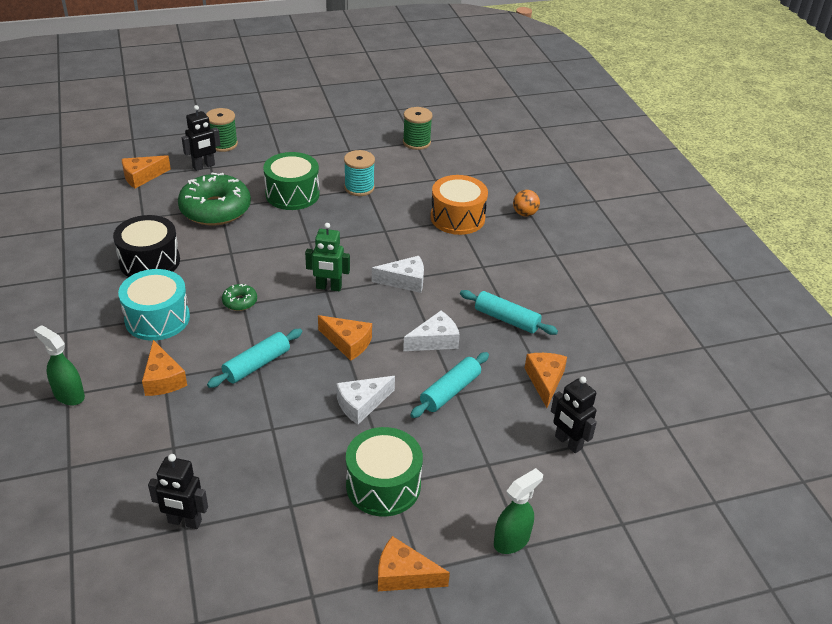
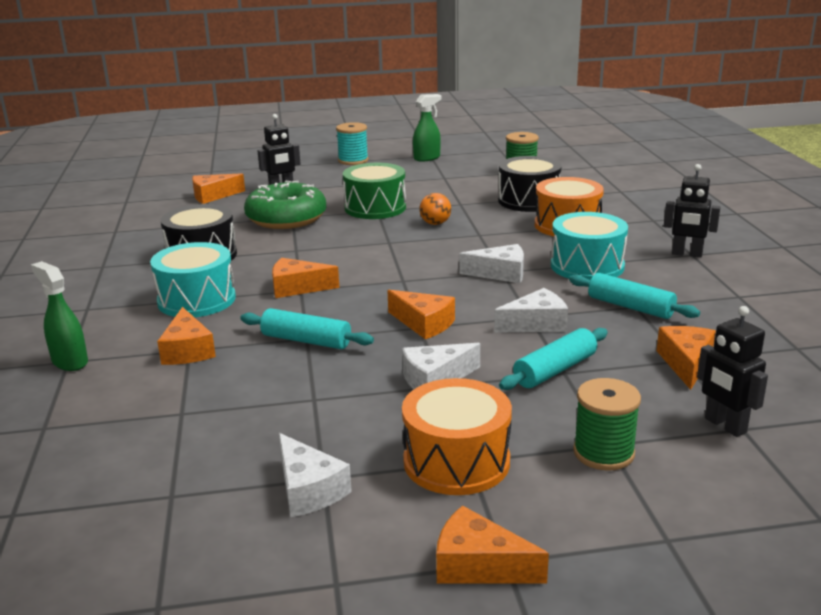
camera: 10 degrees right, 15 degrees down
(184, 522) = (174, 489): black robot -> black robot (687, 254)
(223, 144) = (306, 174): green spool -> green spool (603, 452)
(240, 302) = (297, 288): green donut -> orange cheese
(257, 365) = (306, 340): turquoise rolling pin -> turquoise rolling pin turned 60 degrees clockwise
(282, 517) = (308, 490): none -> white cheese
(328, 287) = (406, 277): green robot -> none
(359, 188) = (452, 203): turquoise spool -> turquoise spool (353, 160)
(383, 485) = (456, 461): green drum -> orange drum
(424, 184) = (528, 201): none -> black drum
(473, 270) = (587, 266): none -> turquoise drum
(512, 540) = (647, 531): green spray bottle -> green spray bottle (427, 158)
(524, 214) = (649, 222): orange ball -> orange ball (435, 223)

